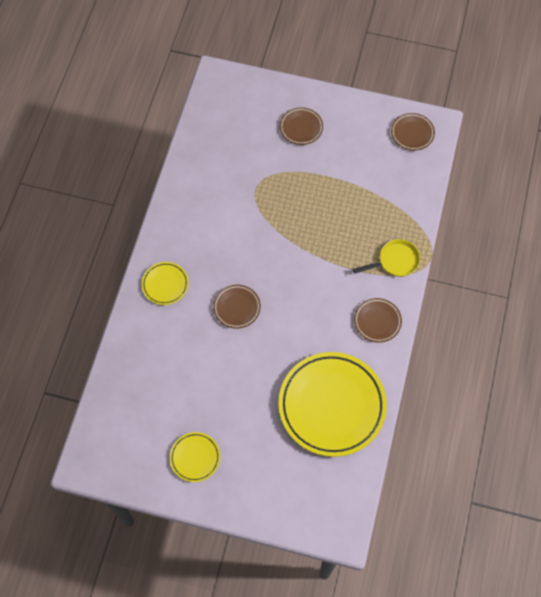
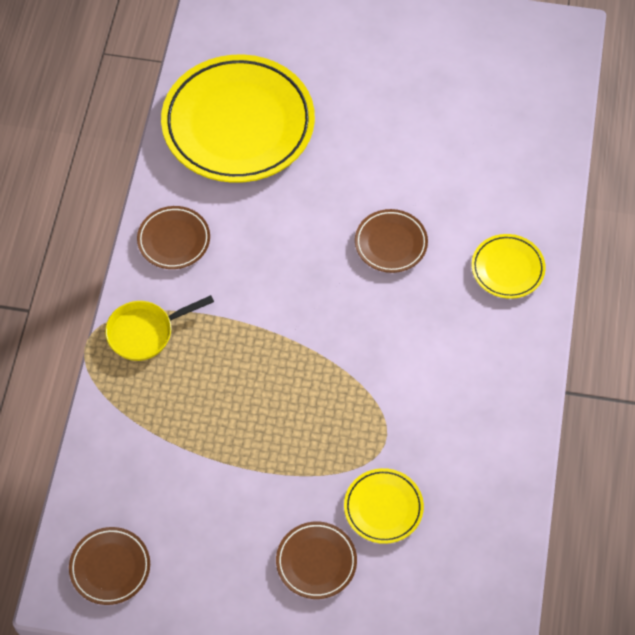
camera: 175 degrees right, 5 degrees down
(195, 457) = (420, 51): yellow plate -> yellow plate (383, 508)

